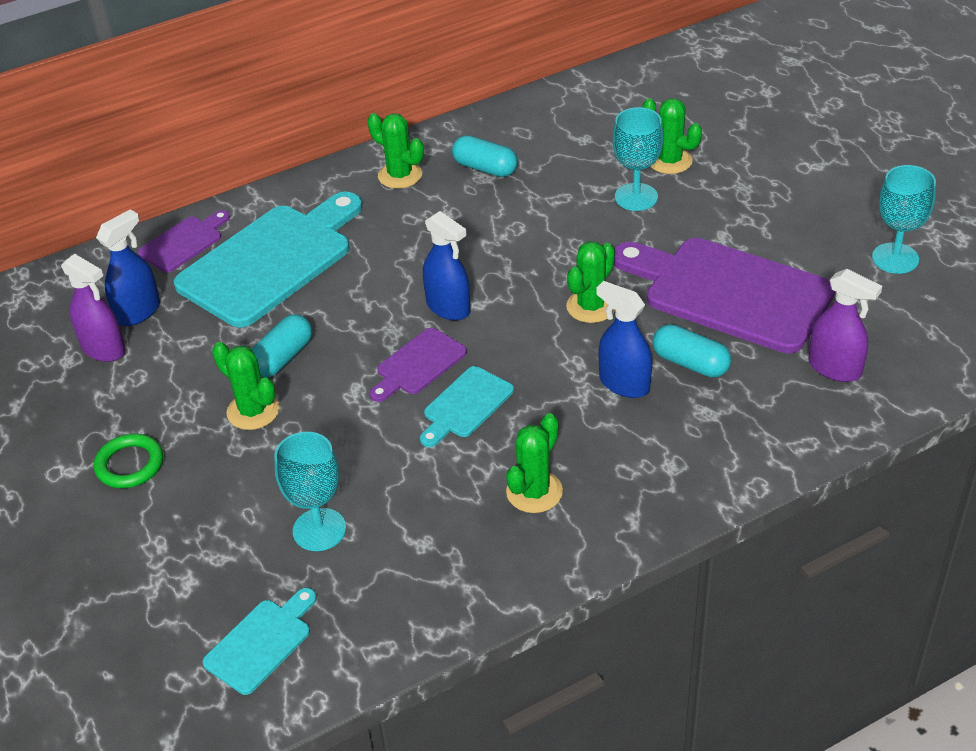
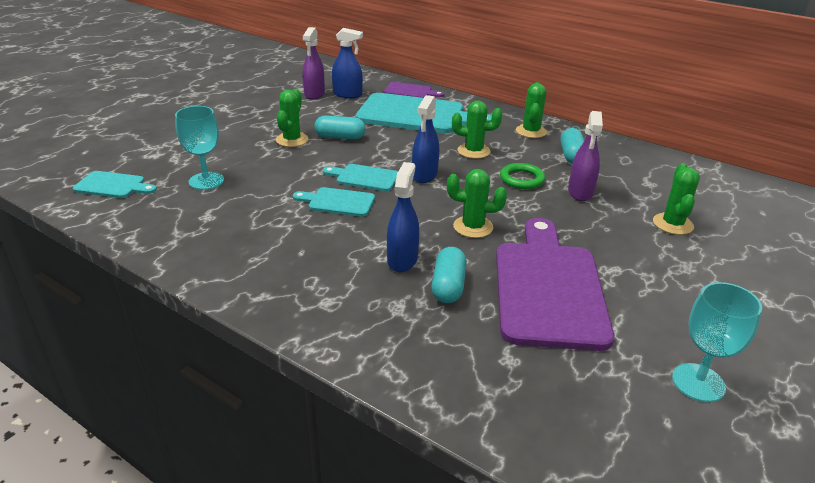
camera: 60 degrees right, 10 degrees down
(129, 465) = (234, 120): green ring -> green ring (521, 179)
(418, 364) = (364, 177): purple cutting board -> turquoise cutting board
(534, 492) = (270, 247): green cactus -> green cactus (473, 151)
(636, 197) = (612, 219): turquoise goblet -> none
(835, 368) = (505, 372): purple spray bottle -> purple spray bottle (580, 192)

